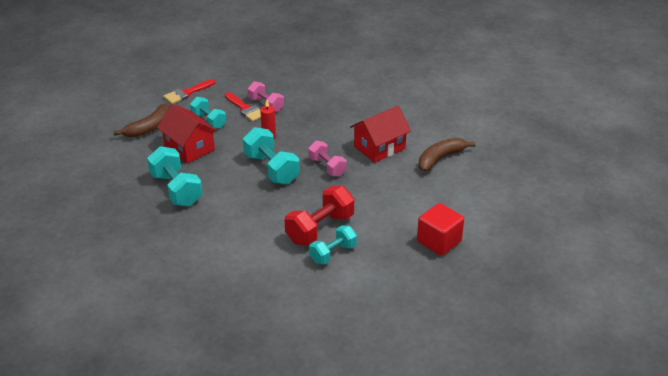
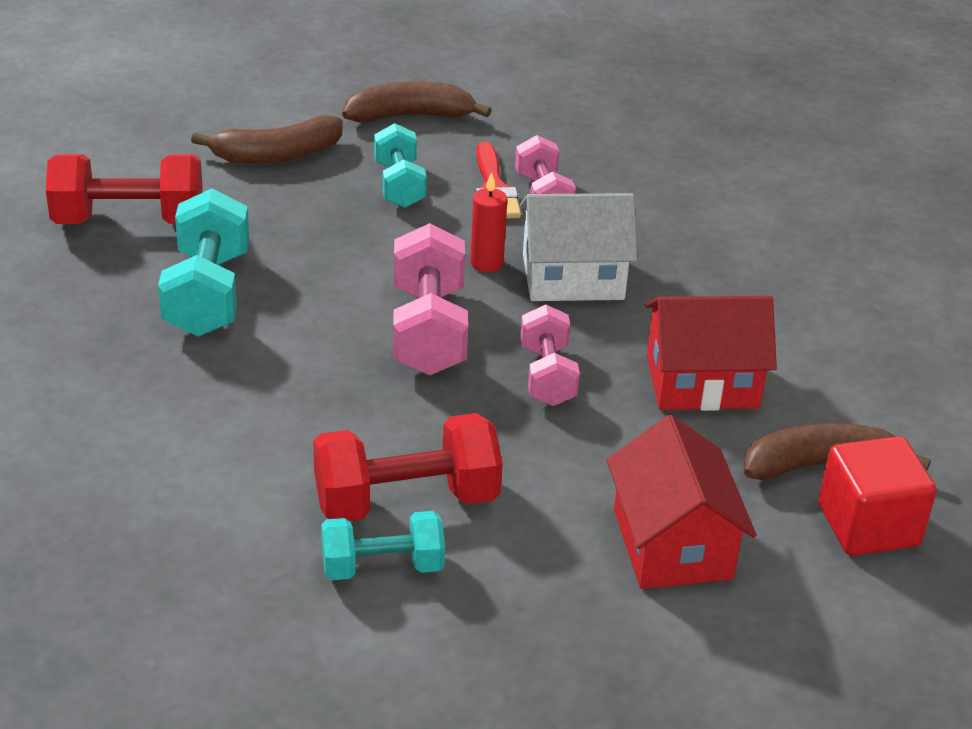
camera: 30 degrees right, 0 degrees up
(116, 175) = (129, 220): none -> red dumbbell
(187, 93) = (410, 116): red brush -> brown banana
(189, 148) = (312, 223): red house -> red house (672, 544)
(271, 169) = (429, 330): turquoise dumbbell -> pink dumbbell
(303, 129) = (573, 277): none -> white house
(439, 241) = (641, 654): red cube -> red cube (868, 525)

